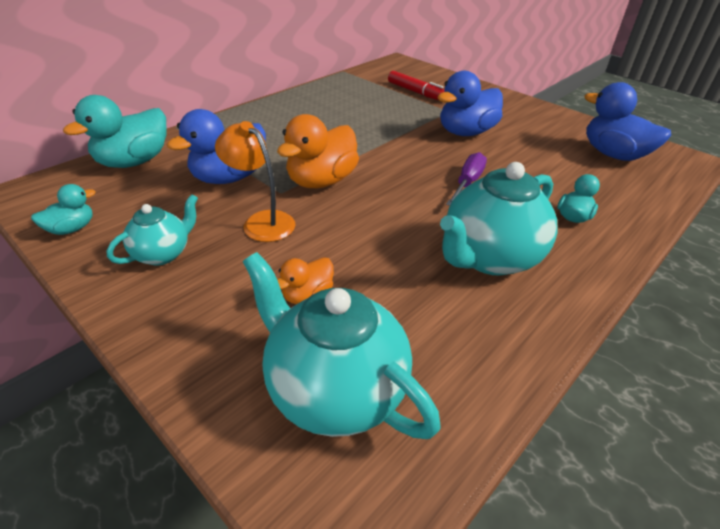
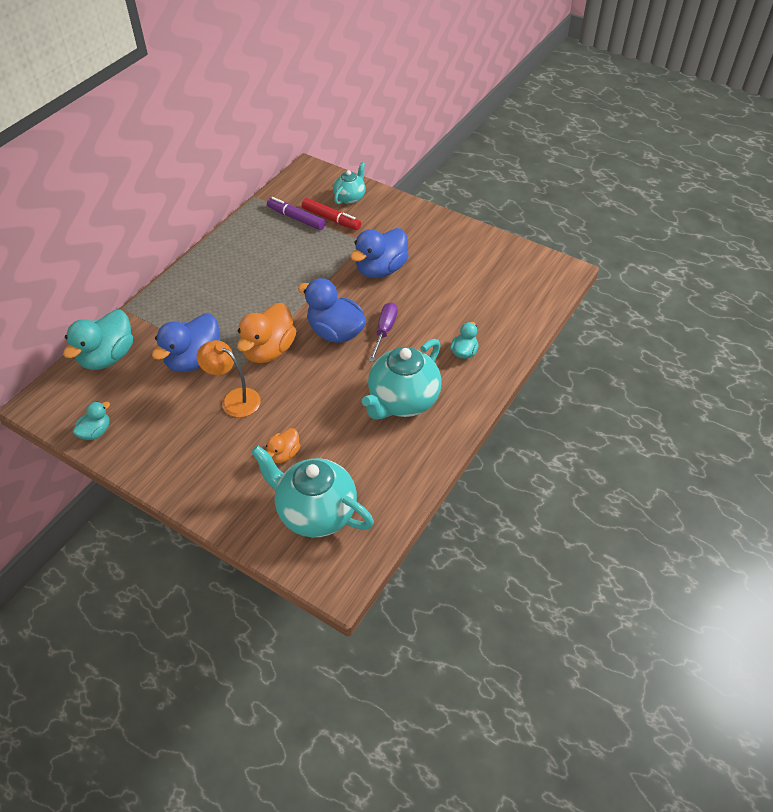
camera: 10 degrees left, 10 degrees up
(163, 254) = (173, 440): turquoise teapot -> turquoise teapot (350, 198)
(380, 88) = (296, 218): none -> purple marker
(613, 155) = (503, 276): blue duck -> blue duck (335, 332)

